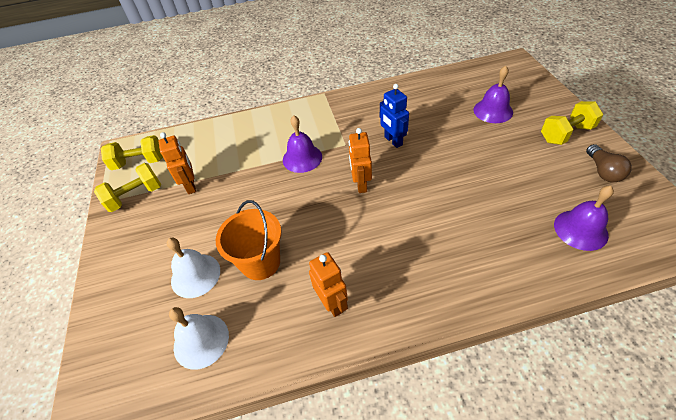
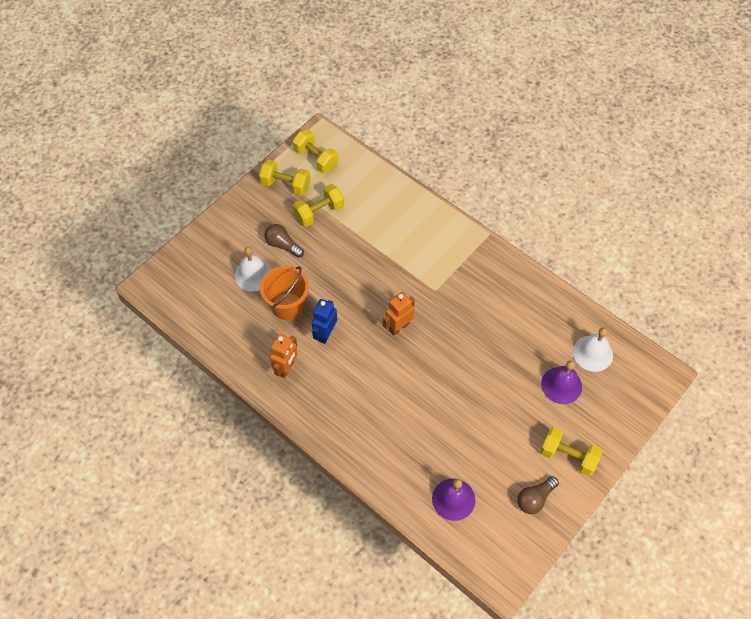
camera: 50 degrees right, 10 degrees up
(191, 185) = (319, 212): orange robot -> yellow dumbbell
(191, 231) = (283, 245): none -> brown light bulb
(201, 341) = (216, 312): white bell -> white bell (593, 353)
(302, 158) = (398, 269): purple bell -> none
(393, 141) = (464, 324): blue robot -> blue robot (325, 334)

